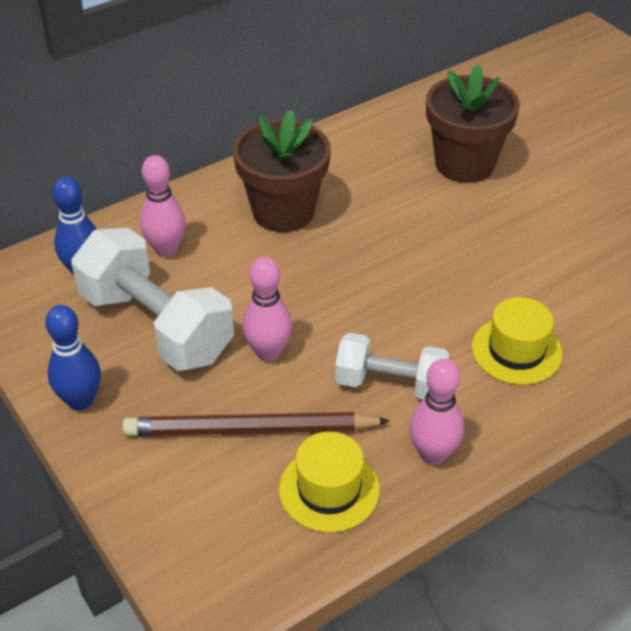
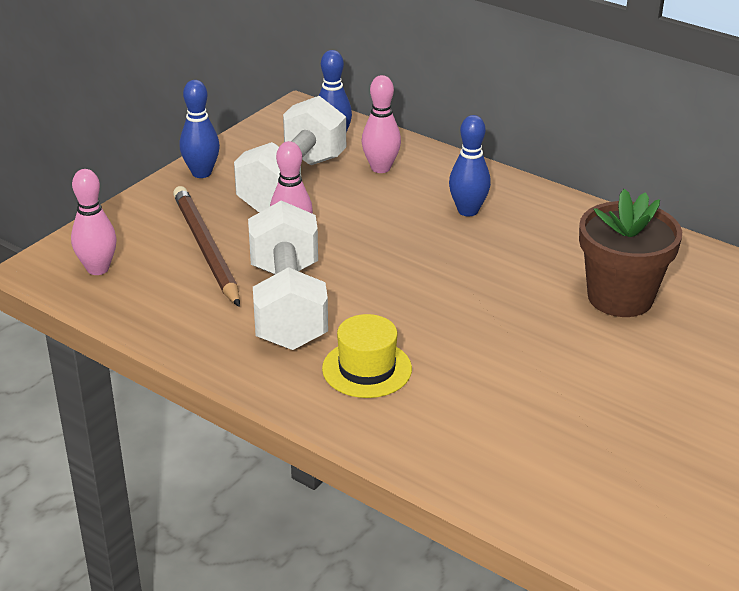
camera: 70 degrees right, 10 degrees down
(283, 211) = (468, 211): brown flower pot -> blue bowling pin
(329, 489) = (161, 296): yellow hat -> none
(390, 384) = (288, 305): white dumbbell -> white dumbbell, size x1.64
(433, 454) = (219, 341): pink bowling pin -> pink bowling pin (98, 269)

